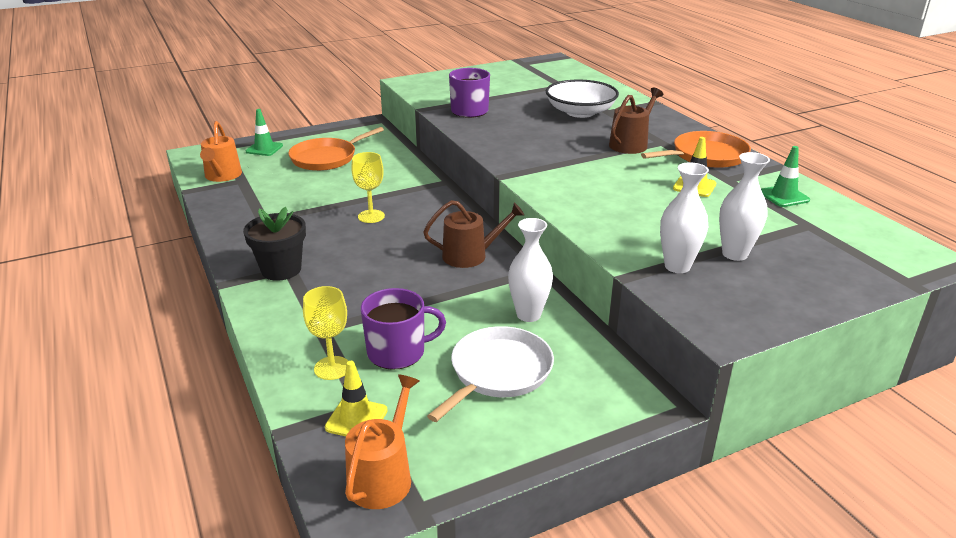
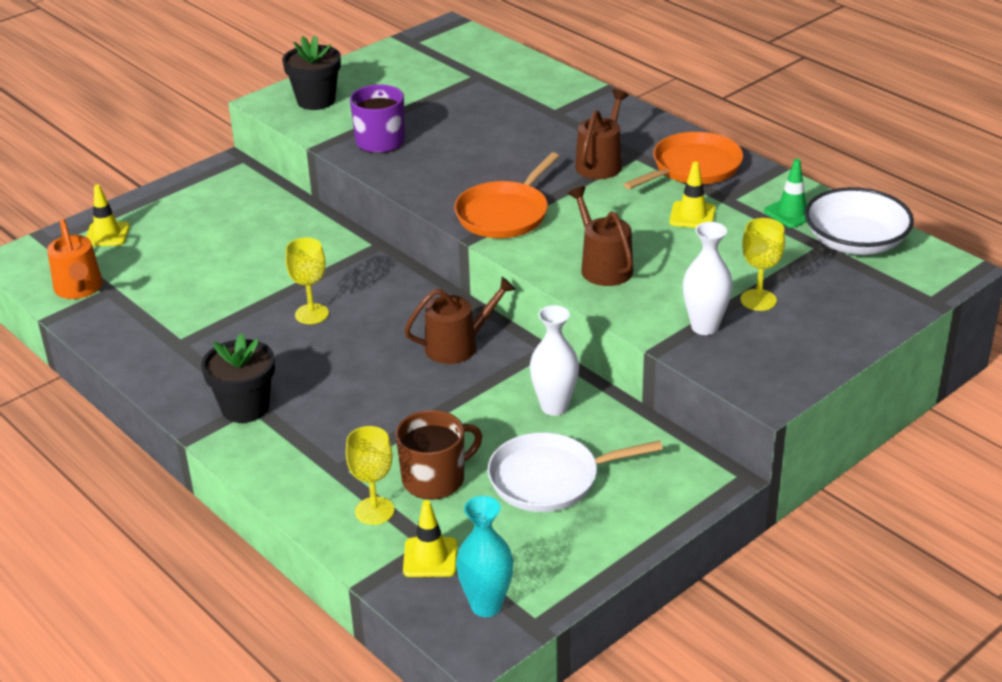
camera: 15 degrees left, 5 degrees up
(264, 149) = (107, 234): green traffic cone -> yellow traffic cone
(327, 158) = (202, 235): orange pan -> orange pan (505, 214)
(383, 476) = (486, 605): orange watering can -> turquoise vase
(397, 352) = (435, 479): purple mug -> brown mug
(439, 85) = (316, 100): none -> black flower pot
(498, 372) = (550, 479): white pan -> white pan turned 120 degrees counterclockwise
(580, 112) = (521, 120): white bowl -> white bowl (855, 242)
(603, 209) = (603, 267): none -> brown watering can
(734, 254) = (758, 300): white vase -> yellow goblet

